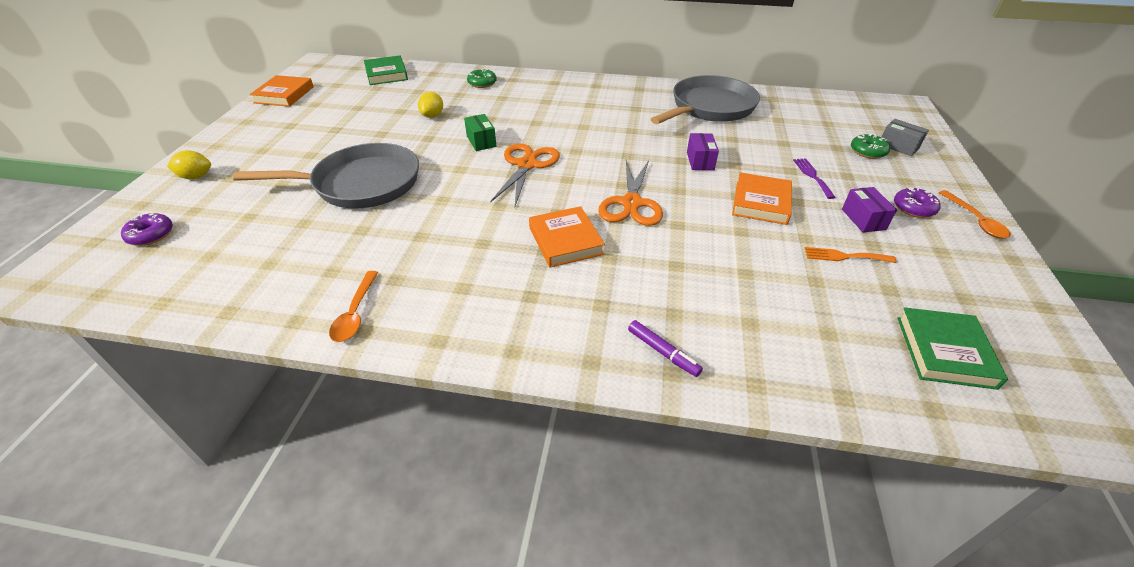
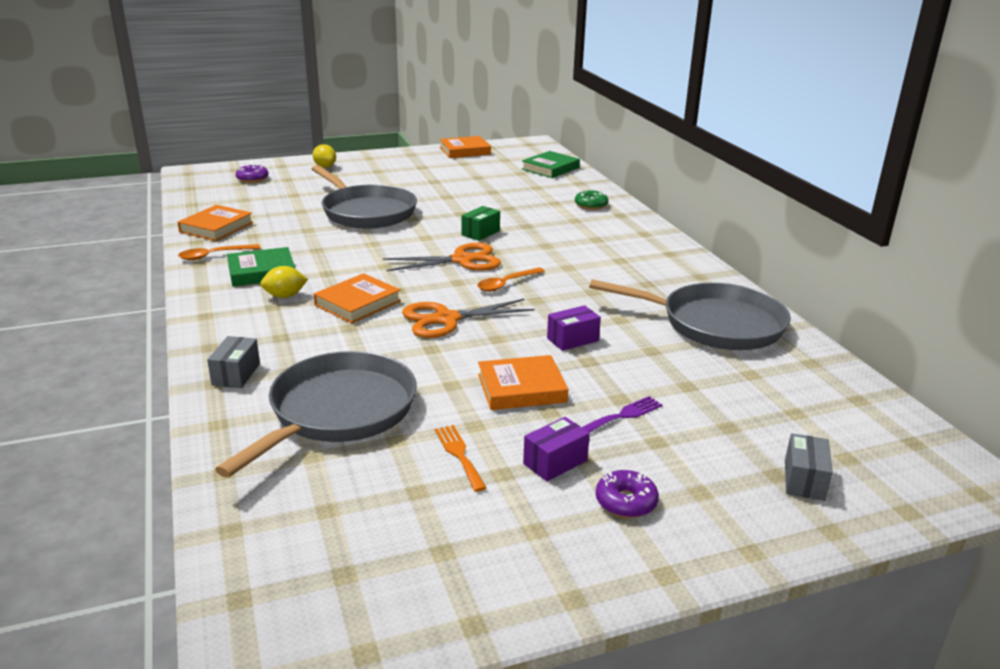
camera: 60 degrees right, 15 degrees down
(270, 295) = (216, 227): none -> orange book
(432, 116) = (500, 204): yellow lemon -> yellow lemon (285, 296)
(663, 352) = (236, 374): purple marker -> grey box
(761, 301) = (338, 411): none -> grey pan
(867, 151) = (749, 453): green donut -> none
(944, 351) = (326, 535): green book -> green book (261, 272)
(975, 221) = (649, 561): orange spoon -> orange spoon (506, 284)

